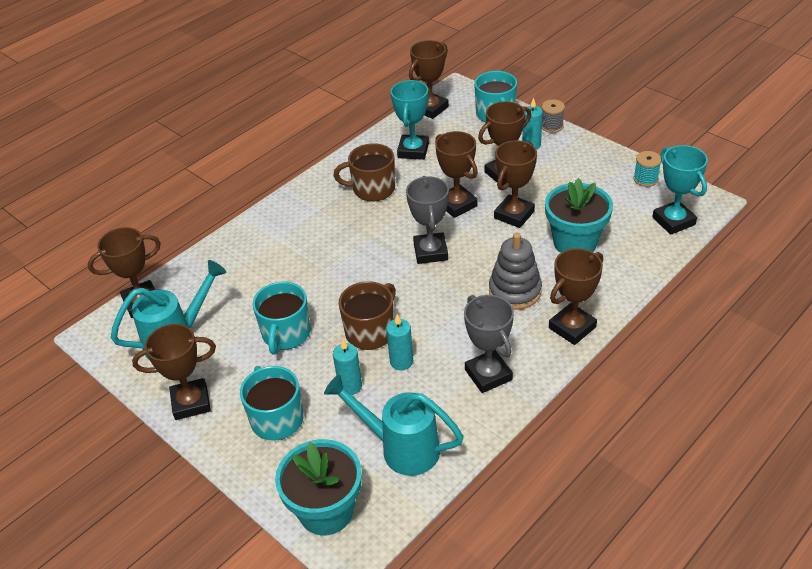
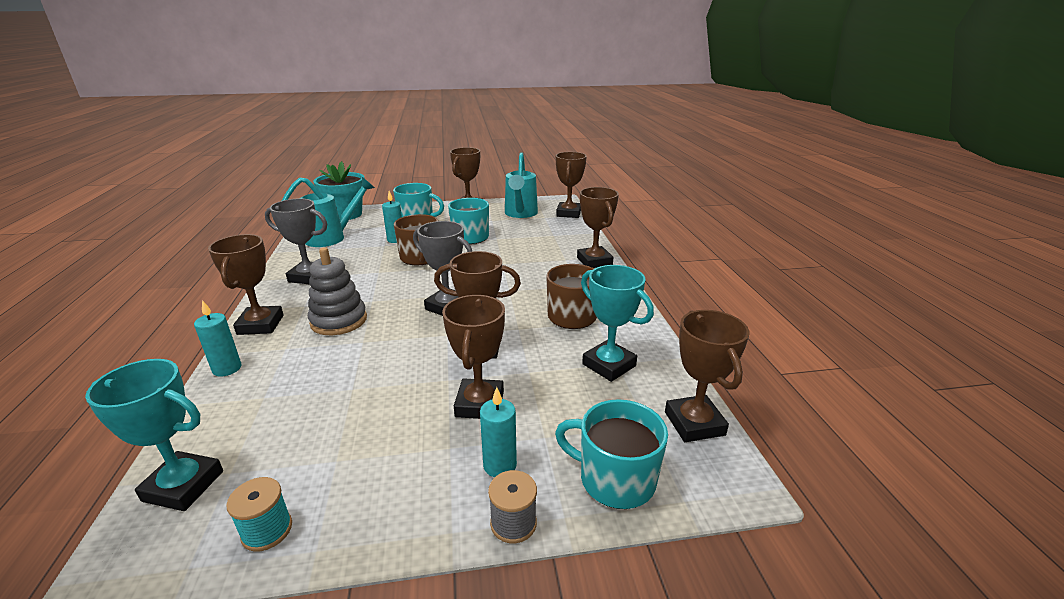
camera: 125 degrees right, 15 degrees down
(401, 362) = (379, 257): turquoise candle -> turquoise candle (227, 369)
(514, 215) = (411, 371): brown trophy -> brown trophy (594, 261)
(575, 242) = (314, 384): turquoise flower pot -> none

